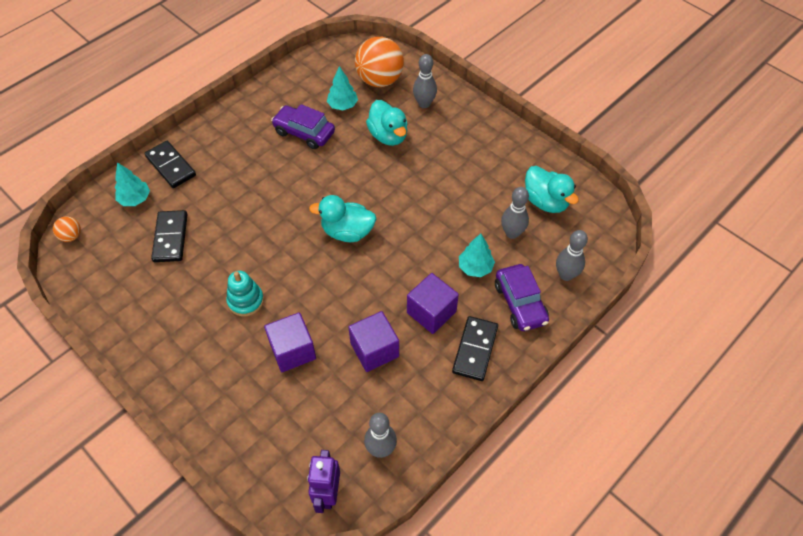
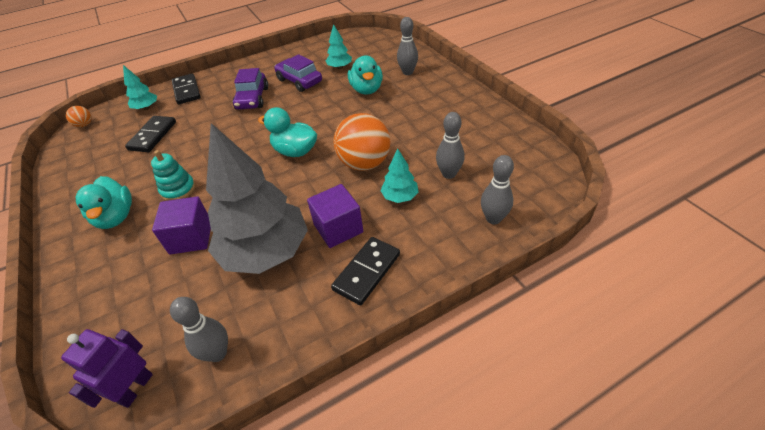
camera: 20 degrees right, 10 degrees down
(374, 350) = (265, 252): purple cube -> grey tree
(380, 80) = (378, 55): orange ball -> orange ball (364, 163)
(520, 303) = (433, 236): purple car -> purple car (252, 98)
(545, 201) = (493, 153): turquoise duck -> turquoise duck (116, 217)

